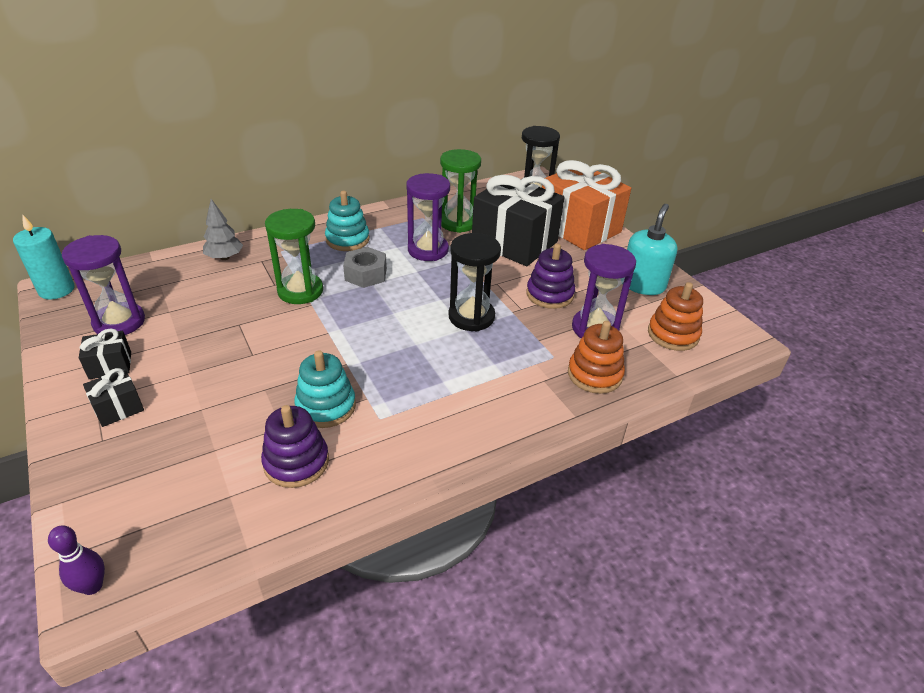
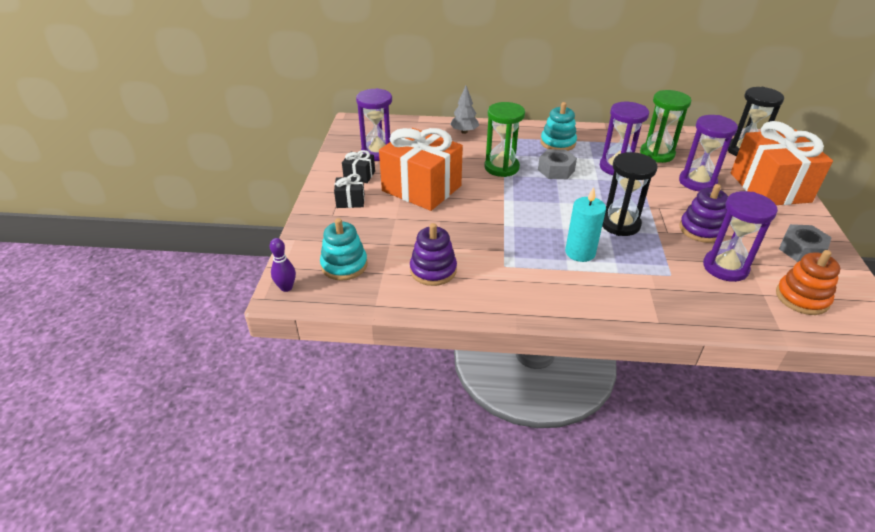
camera: 35 degrees right, 0 degrees up
(56, 290) = (354, 123): turquoise candle -> turquoise candle (580, 252)
(213, 353) = (421, 188): none -> orange gift
(326, 406) = (472, 245): turquoise stacking toy -> turquoise stacking toy (344, 265)
(514, 242) = (697, 182): black gift -> purple hourglass
(594, 374) = (698, 300): orange stacking toy -> none
(642, 284) = (801, 250): turquoise soap dispenser -> grey nut

